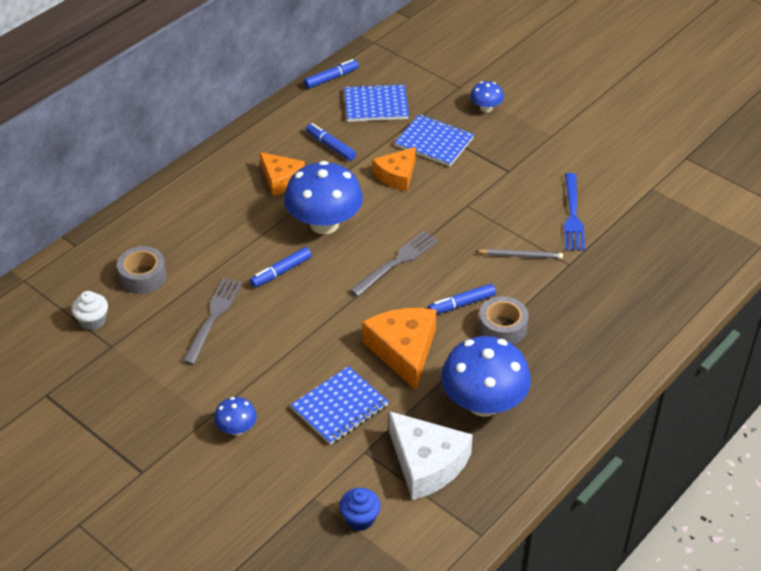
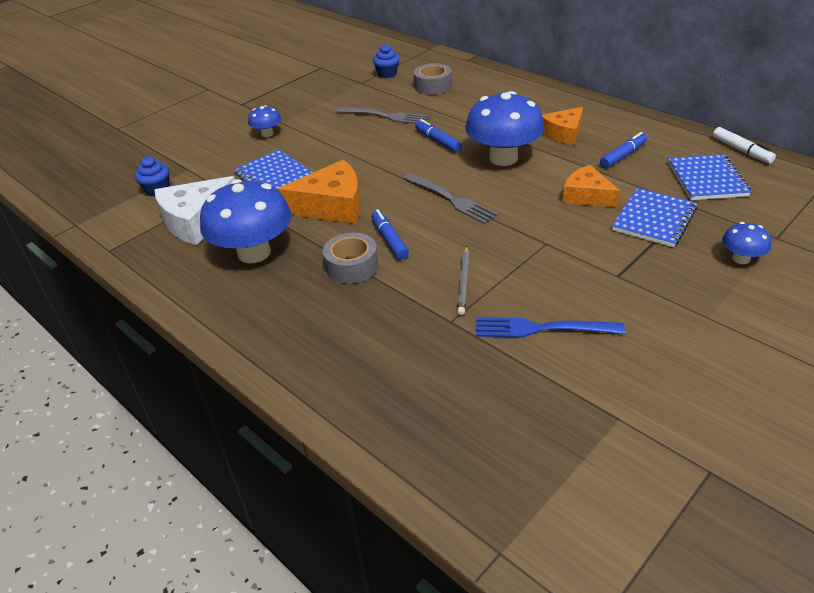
camera: 95 degrees right, 5 degrees down
(92, 321) = (387, 74): white cupcake -> blue cupcake
(331, 78) = (741, 151): blue marker -> white marker

